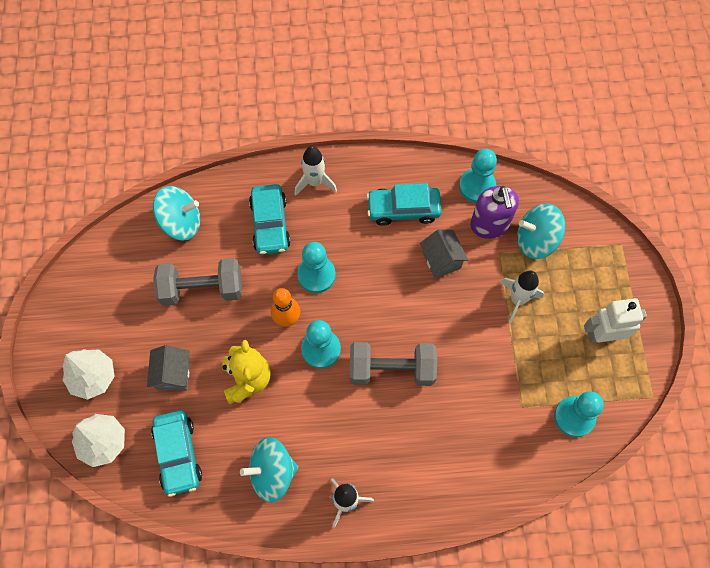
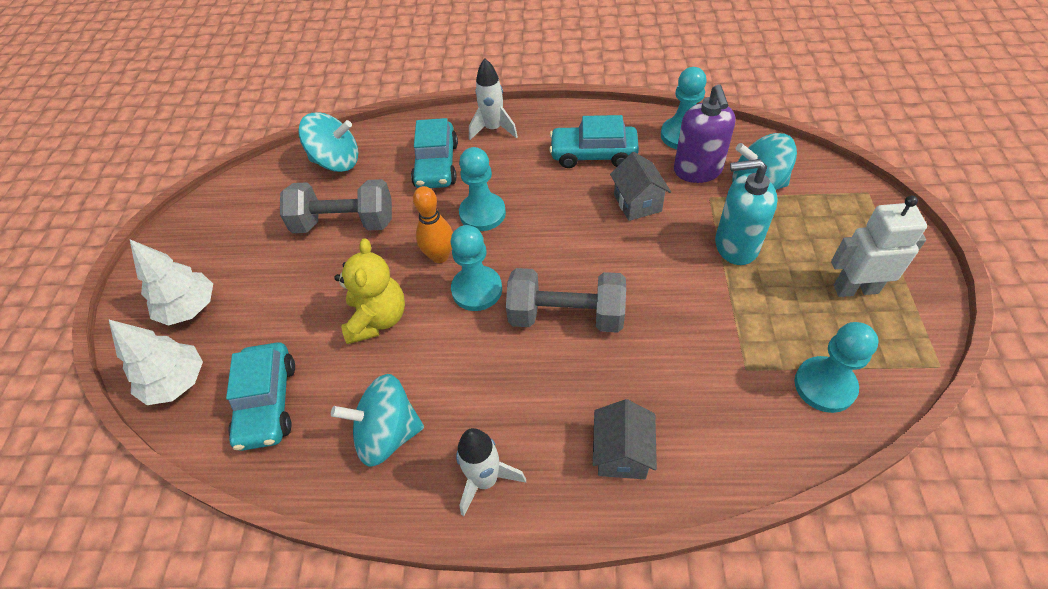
camera: 10 degrees right, 15 degrees down
(173, 374) = (287, 309): grey house -> grey house (622, 453)
(517, 300) = (735, 246): white rocket -> turquoise soap dispenser

